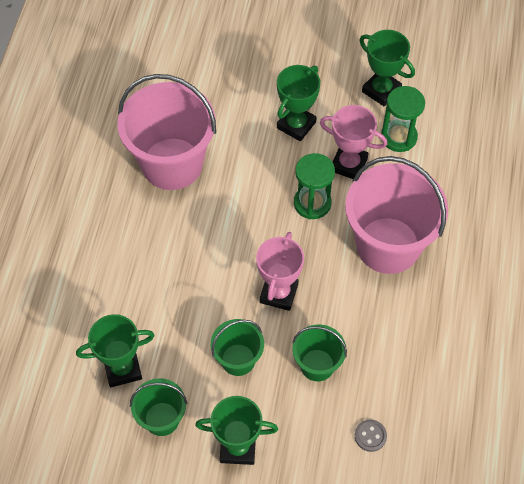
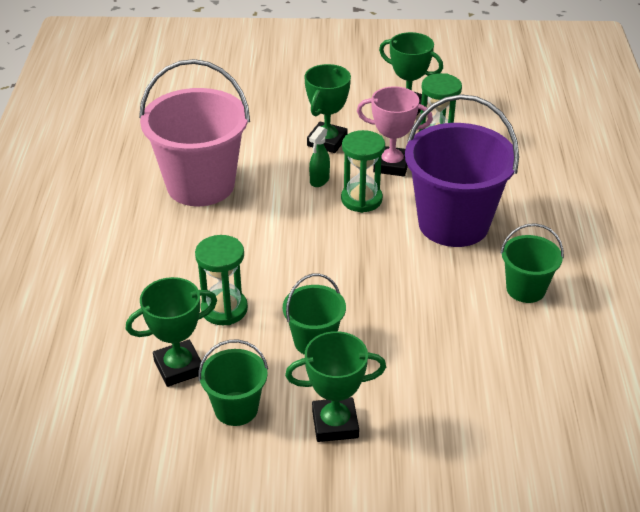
camera: 10 degrees left, 20 degrees down
(169, 312) = (224, 309): none -> green hourglass
(278, 293) = (345, 277): pink trophy -> none
(279, 174) = (319, 181): none -> green spray bottle
(317, 365) = (407, 334): green bucket -> green bucket (525, 289)
(370, 436) = (488, 391): grey button -> none
(388, 245) = (453, 223): pink bucket -> purple bucket

